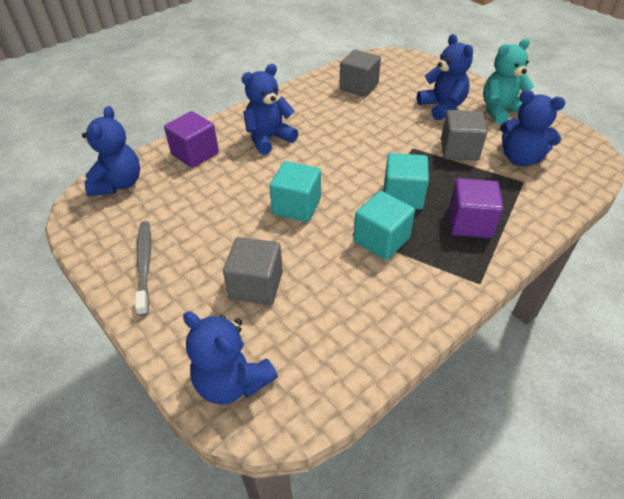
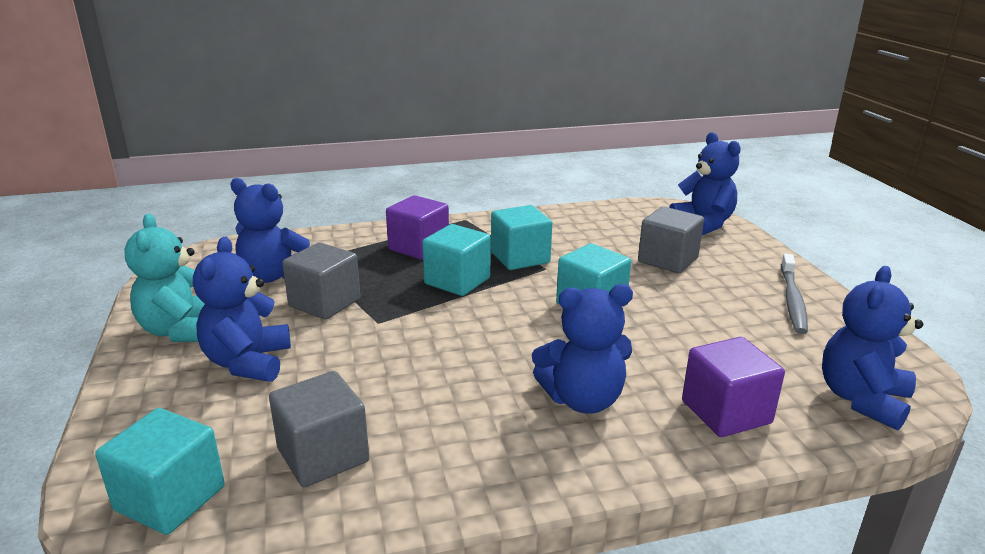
camera: 155 degrees left, 20 degrees down
(392, 63) = (170, 498): none -> turquoise cube
(500, 111) = (181, 331): turquoise teddy bear -> turquoise teddy bear turned 75 degrees clockwise
(520, 159) = (274, 276): blue teddy bear -> blue teddy bear turned 150 degrees clockwise

